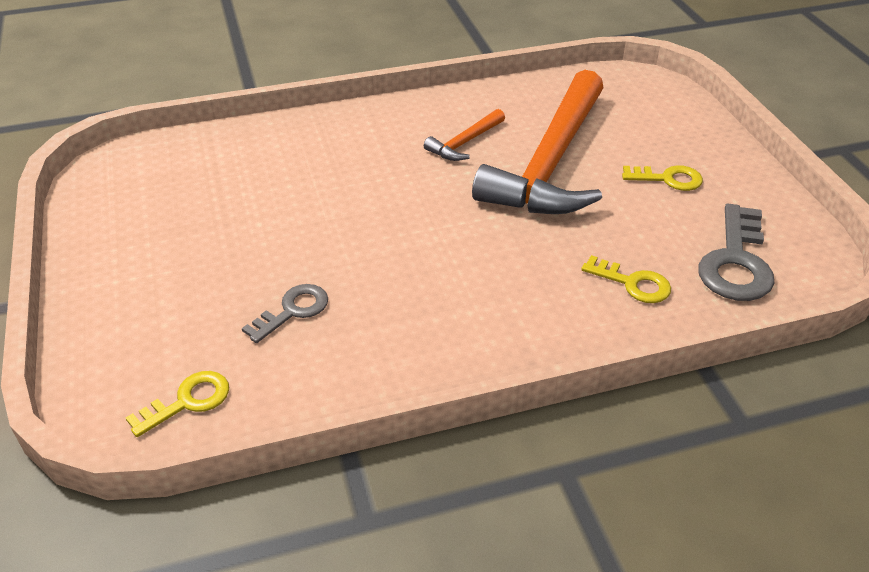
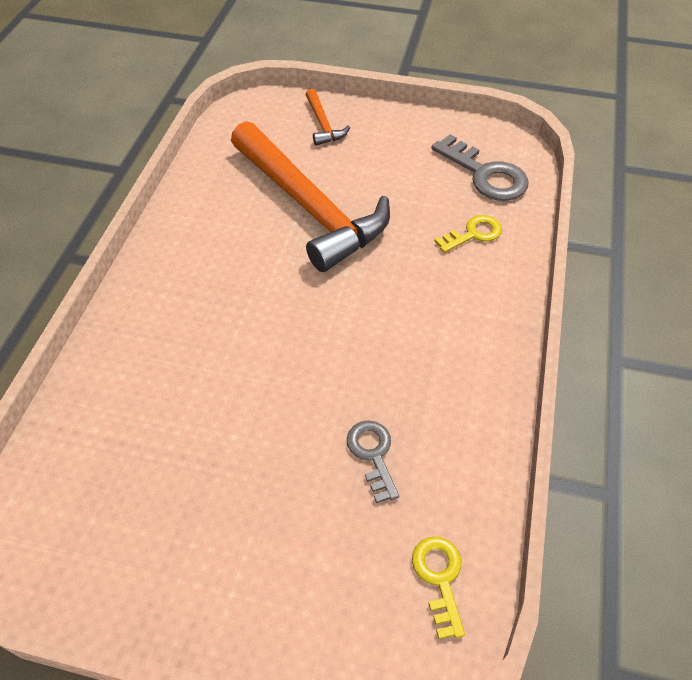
camera: 60 degrees left, 10 degrees up
(464, 143) = (239, 243): orange hammer -> orange hammer (323, 124)
(668, 179) = (378, 158): yellow key -> none

